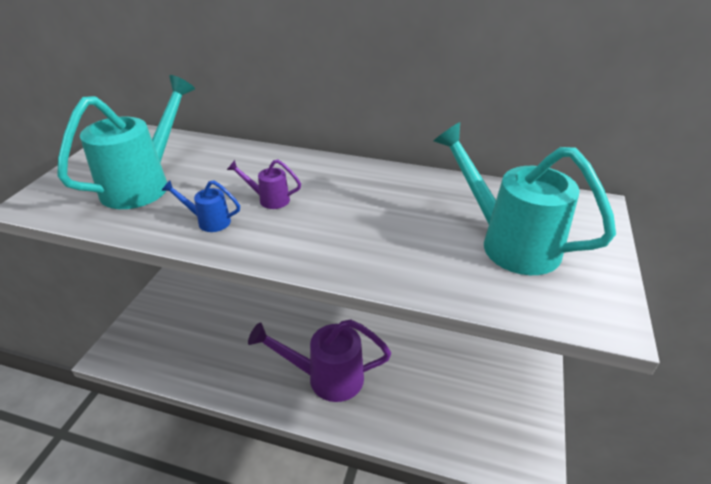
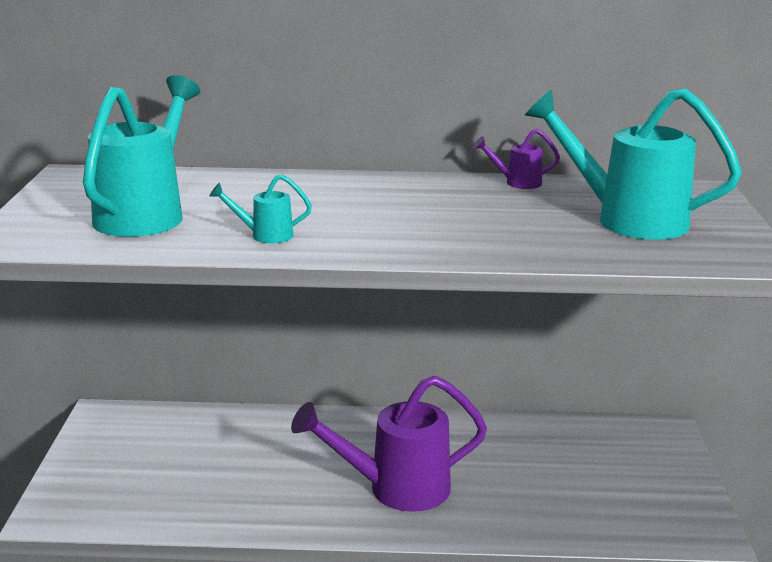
camera: 15 degrees left, 15 degrees down
(208, 221) = (265, 235): blue watering can -> turquoise watering can
(269, 199) = (324, 213): purple watering can -> purple watering can (517, 183)

